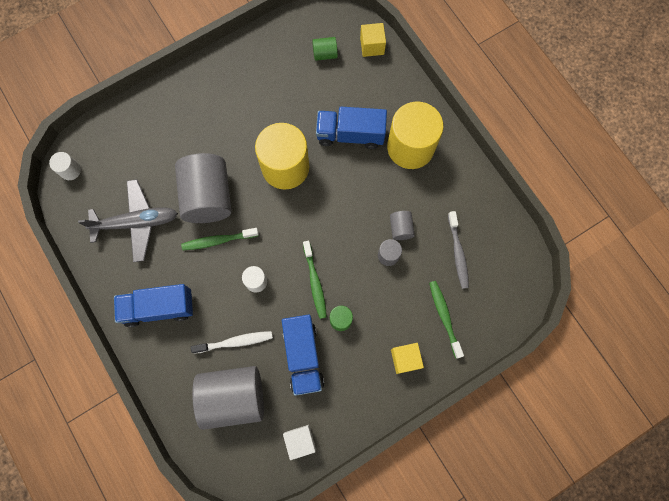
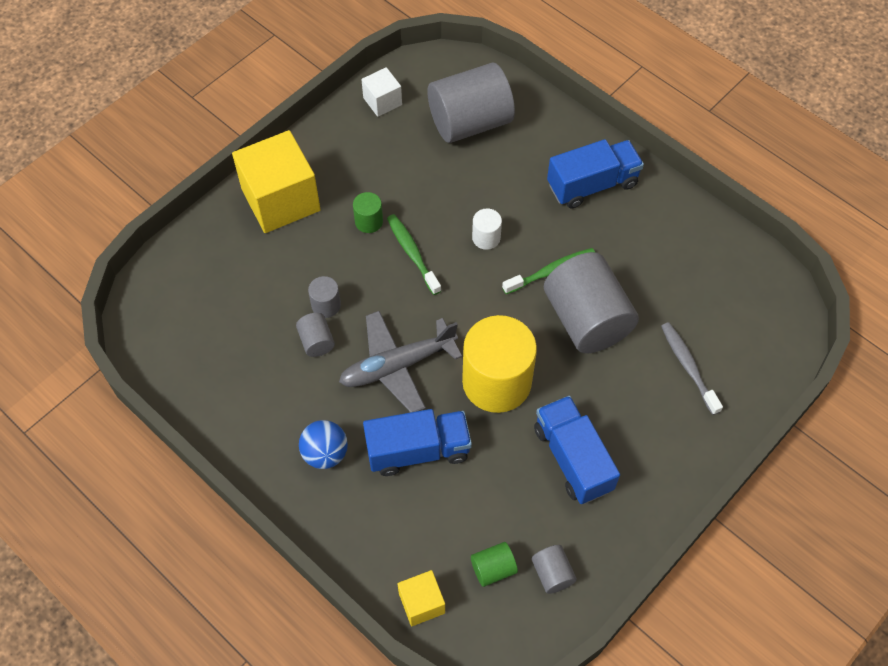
camera: 165 degrees right, 15 degrees down
(70, 170) = (783, 308): white cylinder -> none
(136, 222) = (664, 267): grey plane -> grey plane (397, 366)
(235, 342) = (488, 172): white toothbrush -> none
(291, 43) = (552, 574): none -> grey cylinder
(303, 356) = (403, 176): blue truck -> blue truck (572, 458)
(405, 359) = (281, 200): yellow cube -> yellow cube, size x2.01
(410, 147) = (325, 453): yellow cylinder -> blue ball
(444, 317) = (240, 253): green toothbrush -> none
(458, 253) = (234, 329): grey toothbrush -> grey toothbrush (688, 366)

